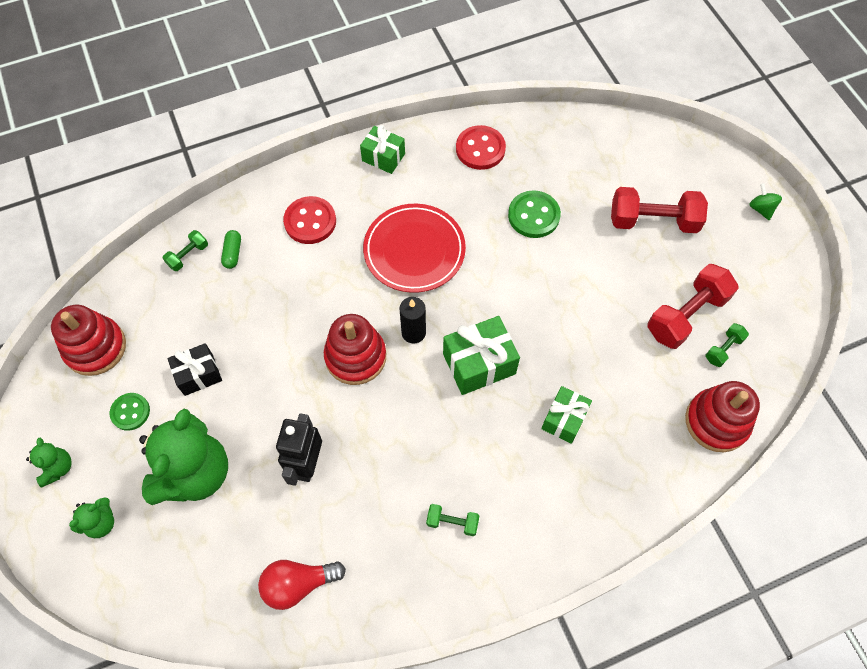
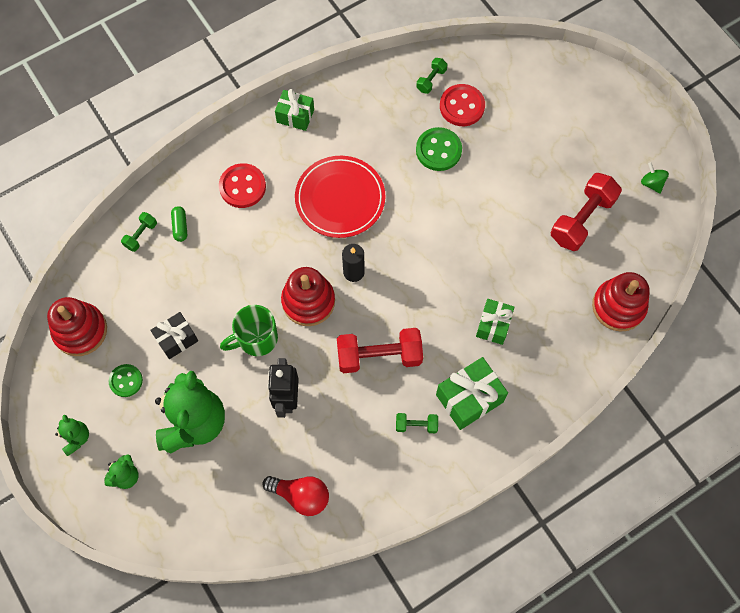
camera: 10 degrees left, 5 degrees up
(287, 389) = (256, 339): none -> green mug
(298, 584) = (301, 495): red light bulb -> red light bulb turned 135 degrees counterclockwise
(479, 364) = (414, 290): green gift -> green gift (469, 398)
(480, 149) = (380, 95): red button -> red button (462, 106)
(653, 221) = (542, 139): red dumbbell -> red dumbbell (379, 356)
(723, 349) = (616, 244): green dumbbell -> green dumbbell (431, 80)
(761, 209) = (633, 113): green spinning top -> green spinning top (651, 183)

